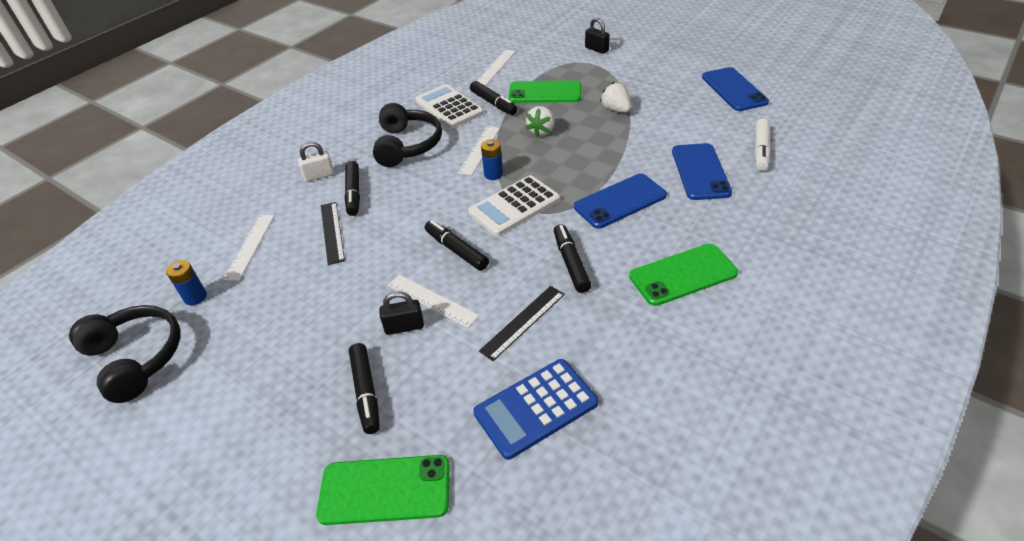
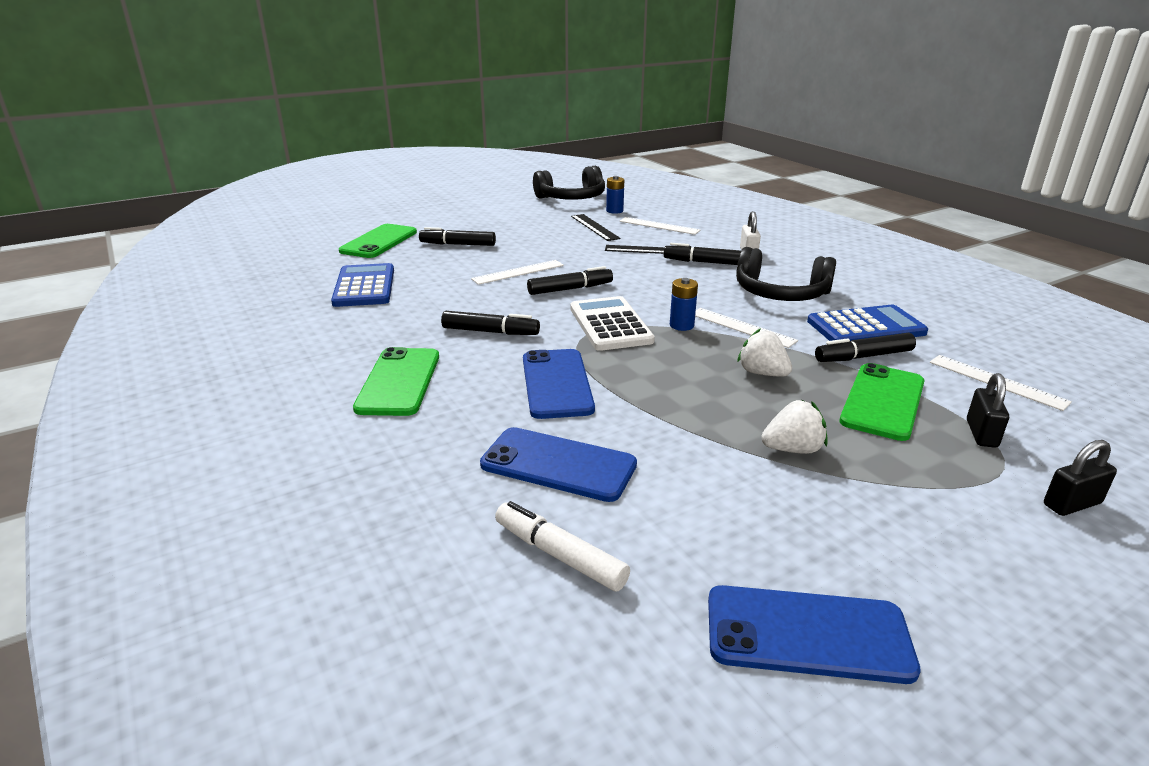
camera: 110 degrees right, 15 degrees down
(404, 327) = (502, 260): black padlock -> black padlock (981, 434)
(449, 107) = (866, 327): white calculator -> blue calculator
(523, 322) = (448, 298): black ruler -> black ruler (594, 227)

